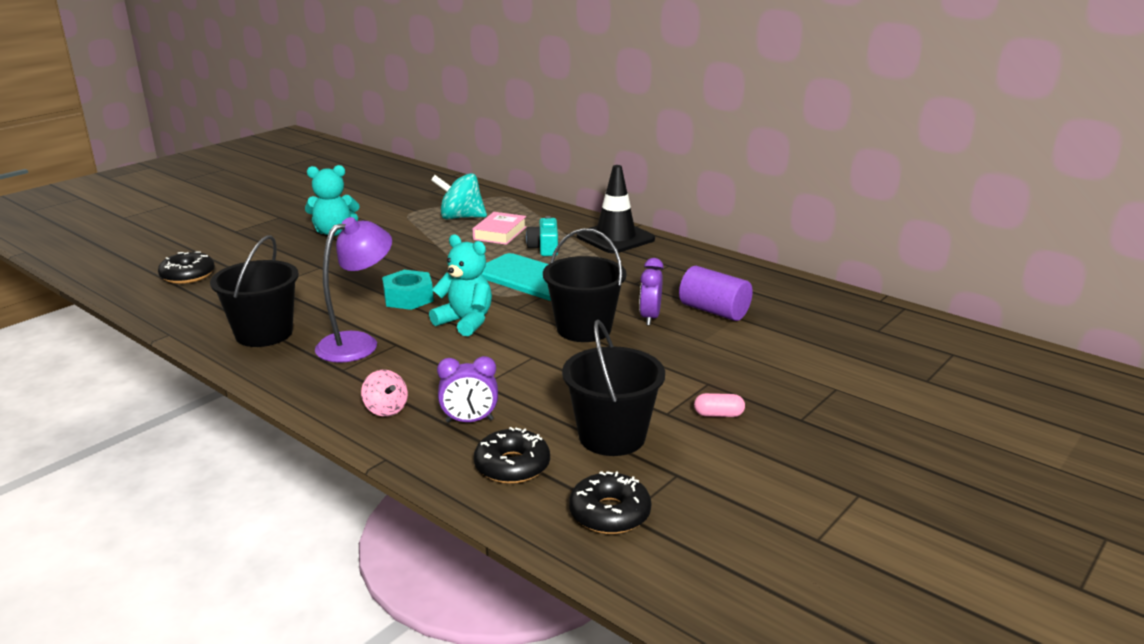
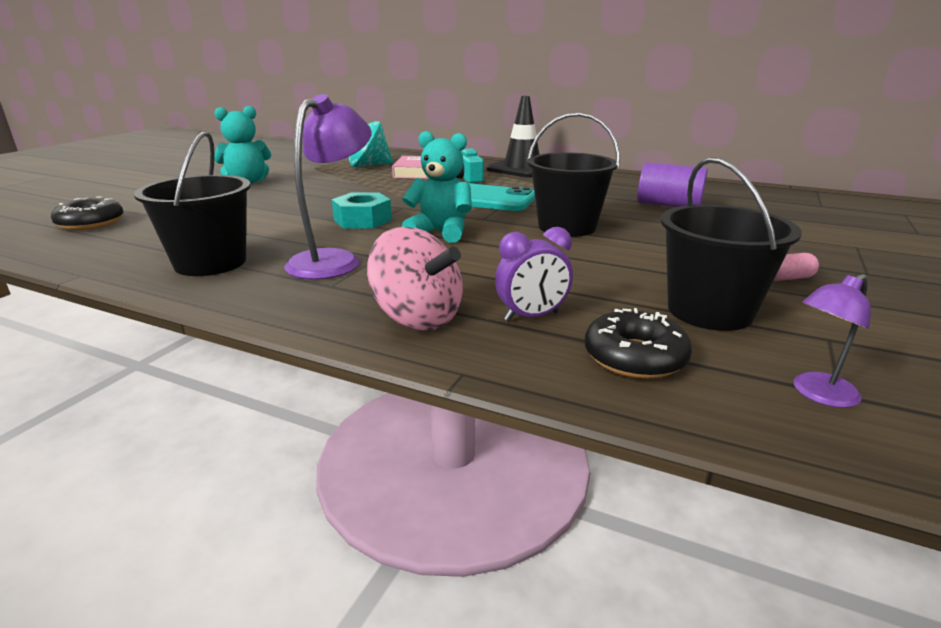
camera: 15 degrees left, 0 degrees up
(386, 409) = (417, 318): pink spinning top -> pink spinning top, size x1.73
(609, 513) = (818, 394): black donut -> purple lamp
(650, 318) = (618, 214): purple clock -> none

